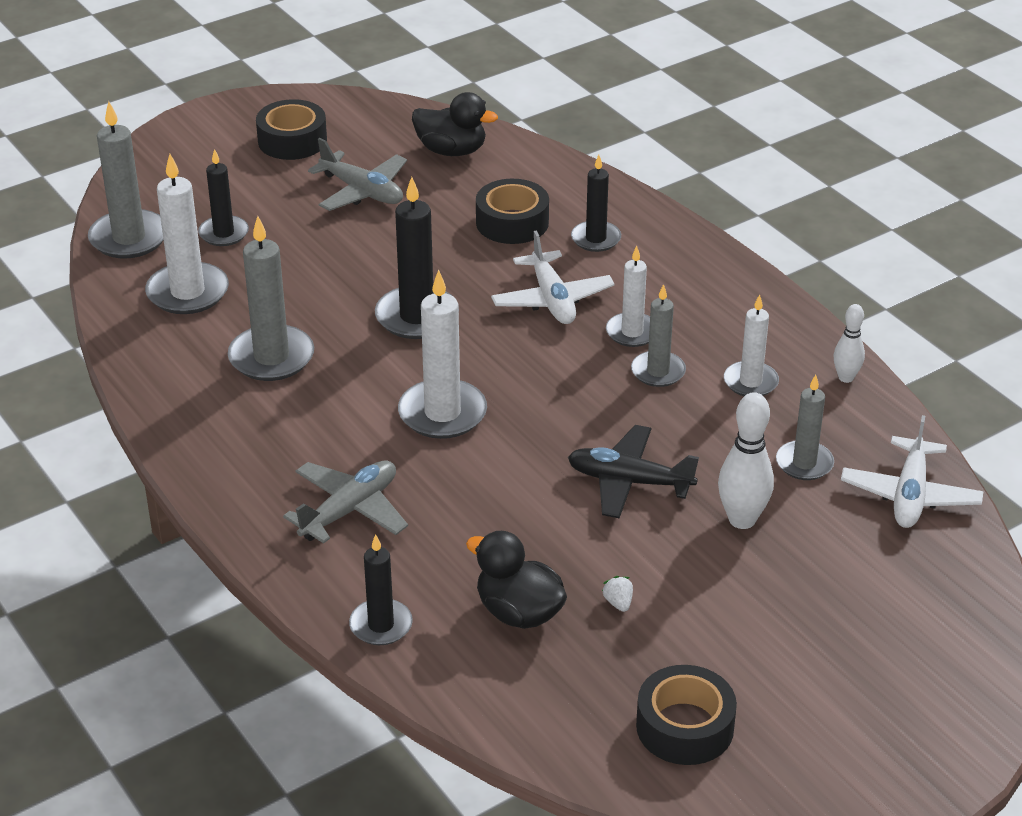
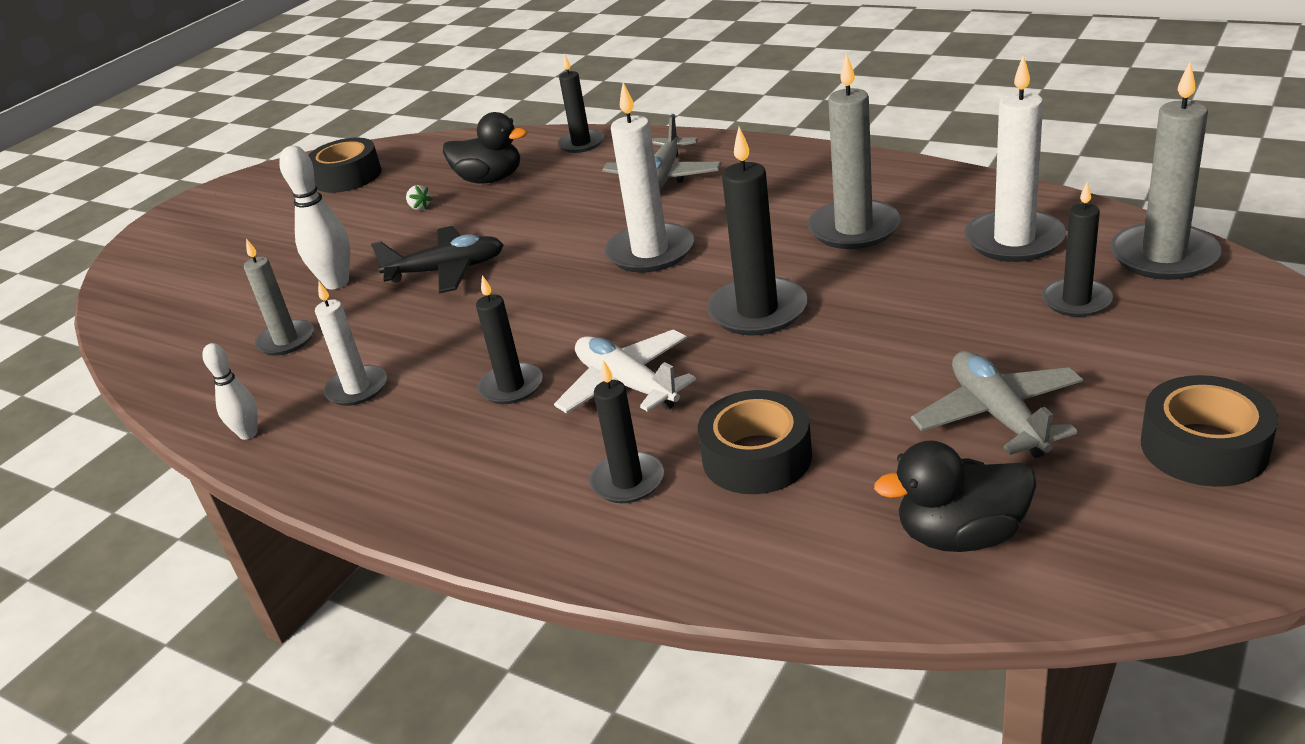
camera: 160 degrees right, 5 degrees down
(362, 191) = (998, 415): grey plane -> grey plane turned 60 degrees clockwise
(632, 332) = (511, 387): white candle -> black candle
(658, 372) = (462, 360): grey candle -> none
(910, 495) = (180, 353): white plane -> none

